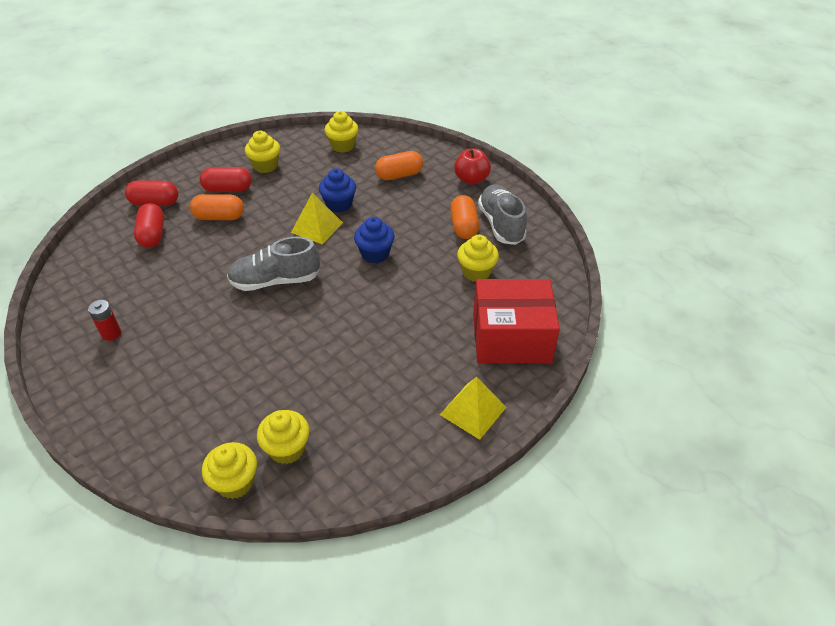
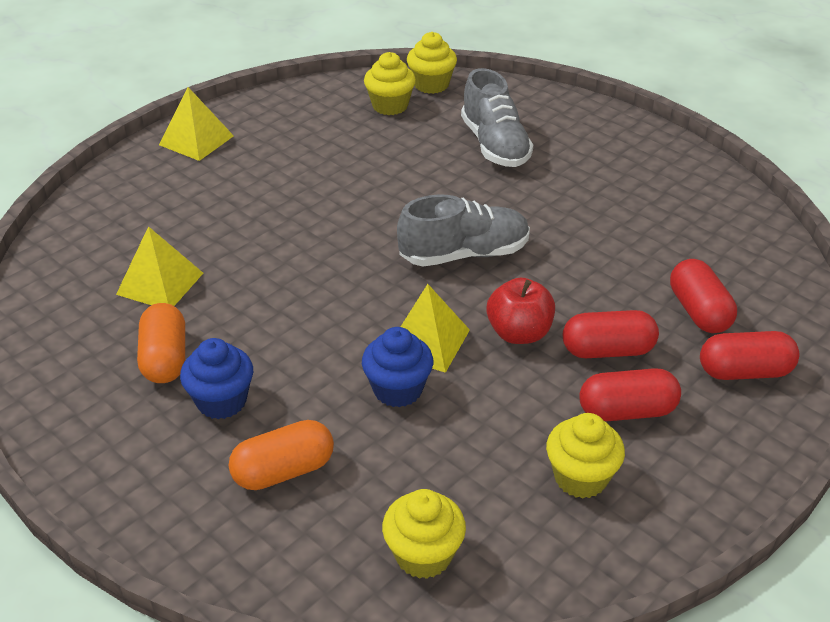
camera: 175 degrees right, 5 degrees down
(111, 333) = (647, 183): red battery -> none
(219, 217) = (607, 350): orange capsule -> red capsule
(375, 254) = (320, 302): blue cupcake -> blue cupcake (221, 401)
(471, 179) = (128, 469): red apple -> red apple (519, 333)
(476, 272) = (160, 283): yellow cupcake -> yellow pyramid
(501, 224) = (96, 367): grey shoe -> grey shoe (495, 145)
(511, 338) = (132, 205): red box -> none

